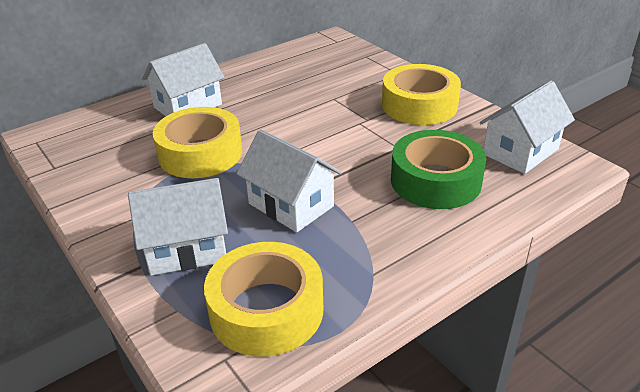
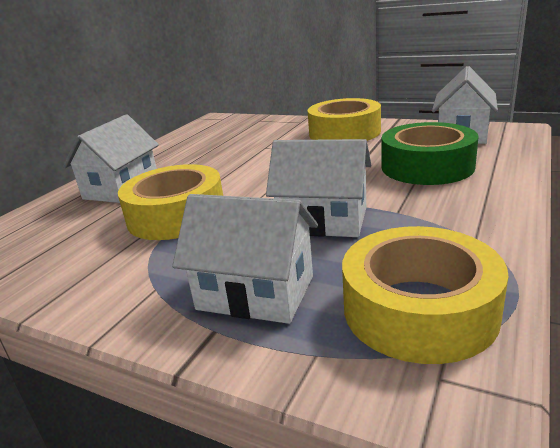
camera: 25 degrees left, 10 degrees down
(187, 249) = (255, 293): white house -> white house turned 60 degrees clockwise

